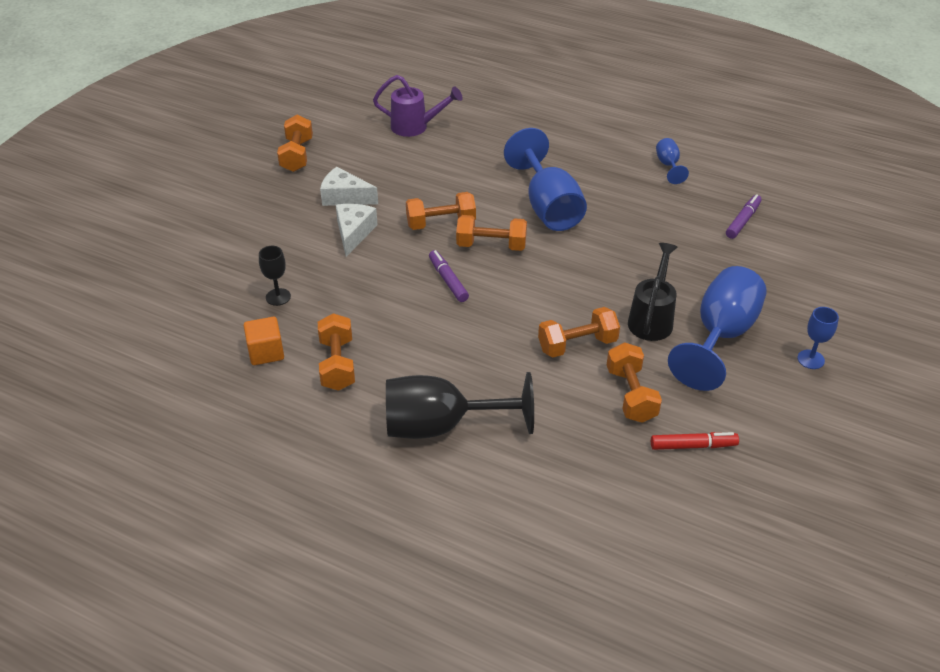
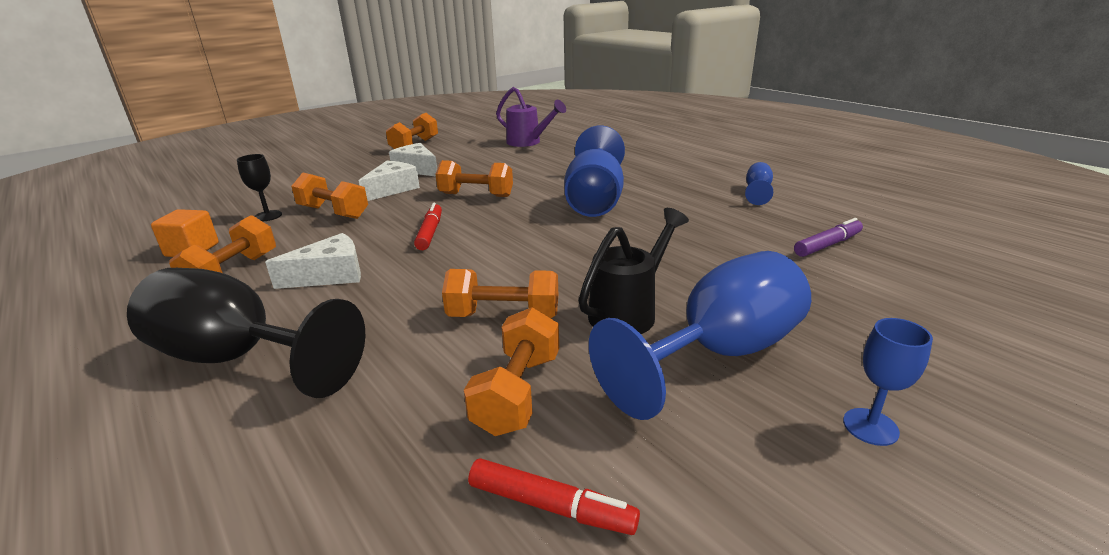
camera: 25 degrees right, 15 degrees down
(418, 345) = (330, 275): none -> white cheese
(448, 280) = (430, 232): purple marker -> red marker
(491, 245) = (505, 216): orange dumbbell -> orange dumbbell (333, 212)

